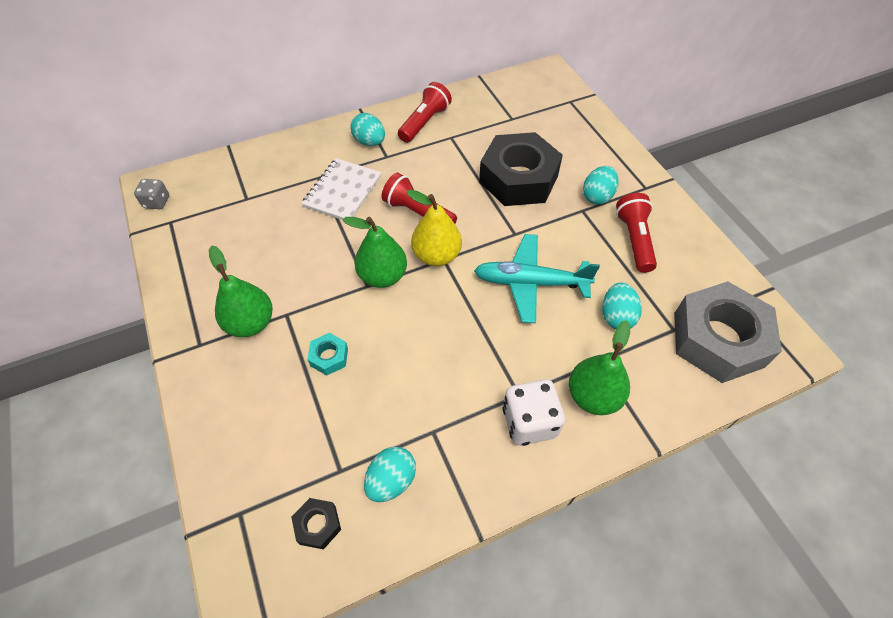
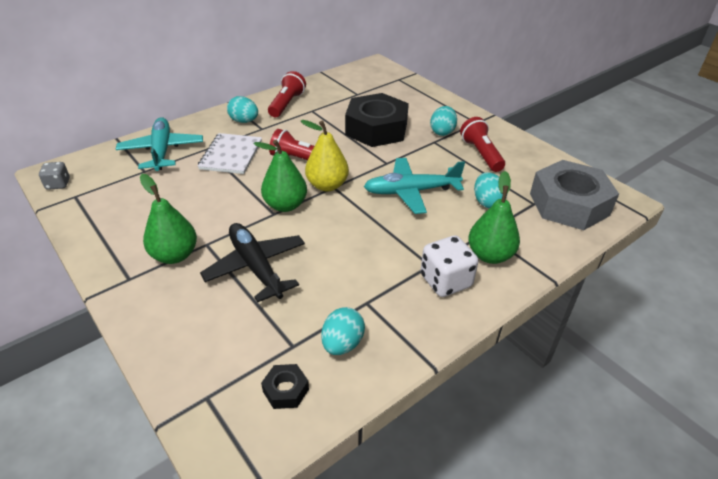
camera: 15 degrees left, 15 degrees down
(270, 172) = (162, 151): none -> turquoise plane
(329, 357) = (256, 267): turquoise nut -> black plane

